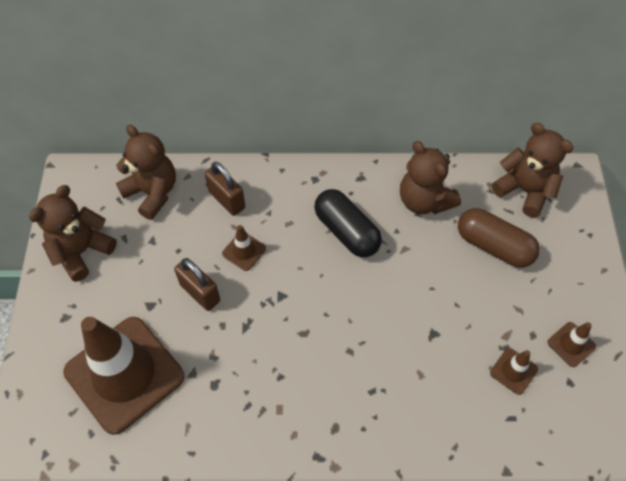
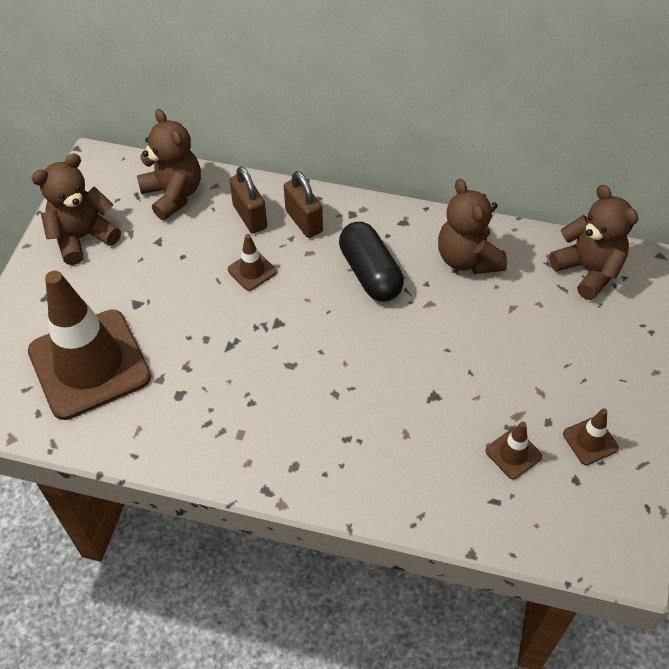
camera: 15 degrees right, 5 degrees down
(200, 293) = (192, 302): brown padlock -> brown padlock (304, 221)
(494, 246) = (533, 321): brown capsule -> none

